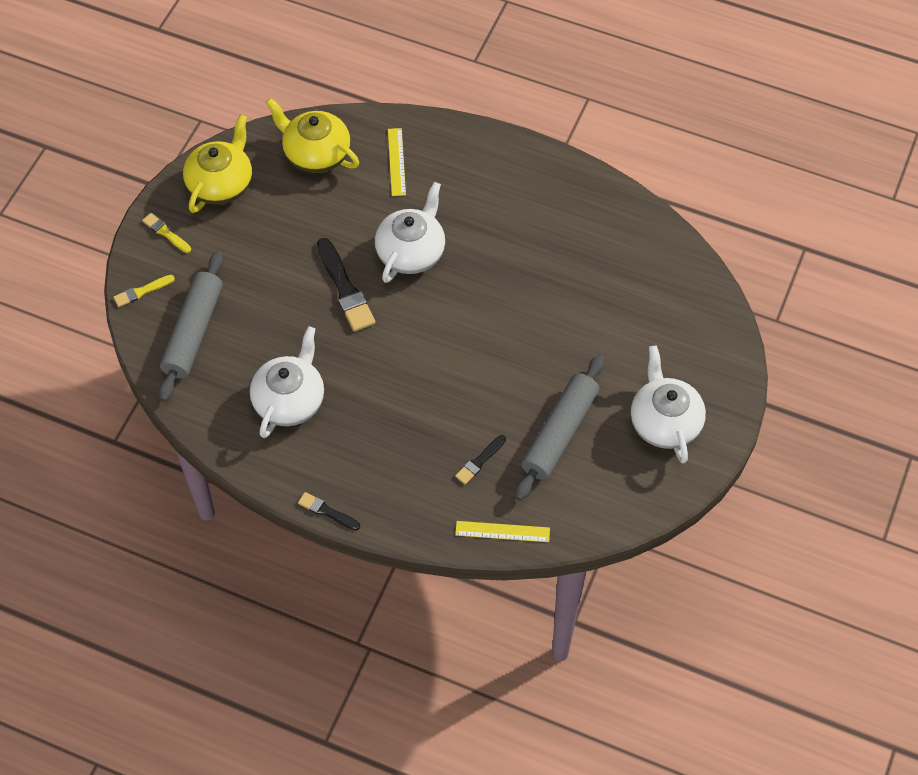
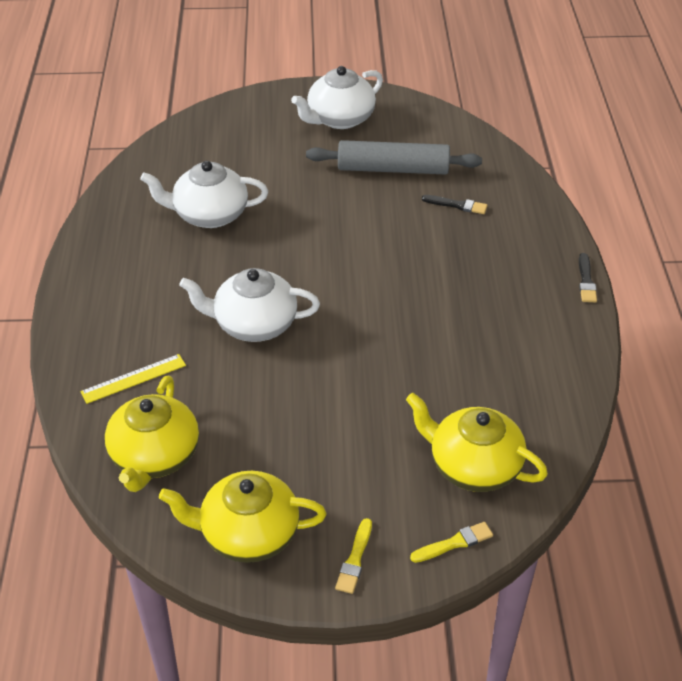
camera: 115 degrees left, 15 degrees down
(142, 291) = (454, 543): yellow brush -> yellow brush turned 60 degrees counterclockwise
(193, 332) = (473, 466): grey rolling pin -> yellow teapot
(289, 400) = (495, 351): white teapot -> white teapot (209, 215)
(345, 289) = (332, 359): black brush -> none
(502, 531) = (511, 173): yellow ruler -> none

